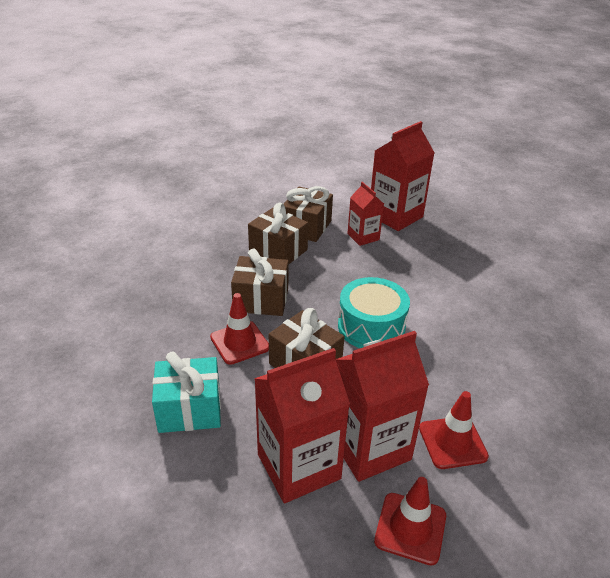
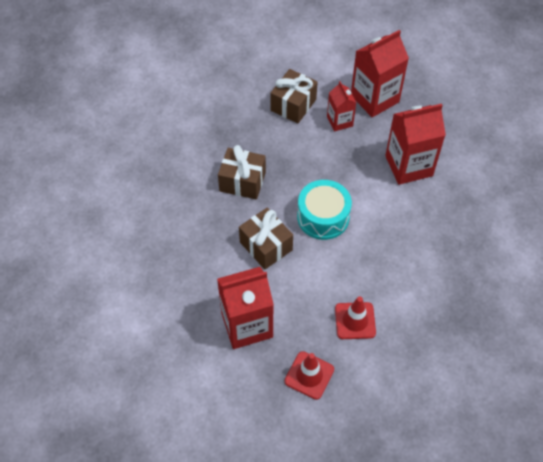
camera: 10 degrees right, 20 degrees up
(189, 409) = (179, 273): turquoise gift -> none
(239, 342) = (221, 221): red traffic cone -> none
(278, 251) = (264, 130): brown gift -> none
(369, 447) = (297, 317): red carton -> red carton (408, 166)

